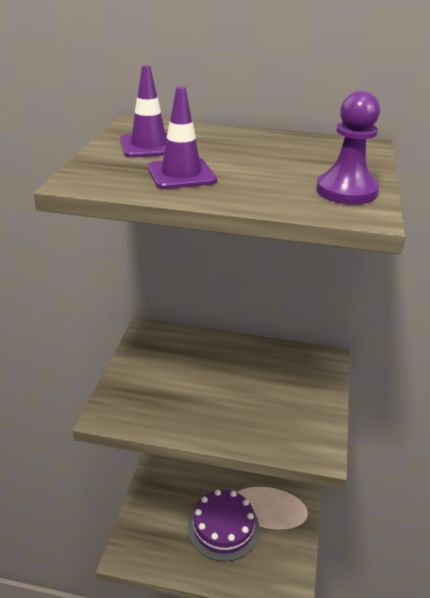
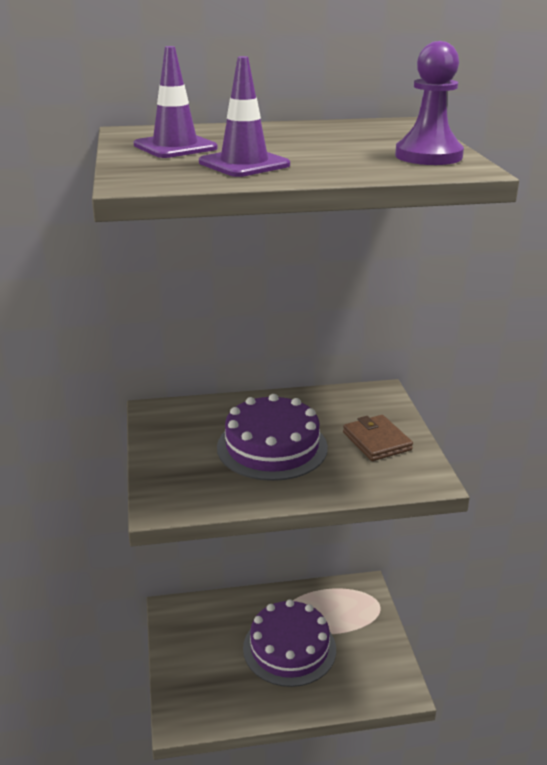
camera: 20 degrees left, 5 degrees down
(213, 386) = (272, 447): none -> purple cake
(297, 404) = (376, 441): none -> brown wallet

